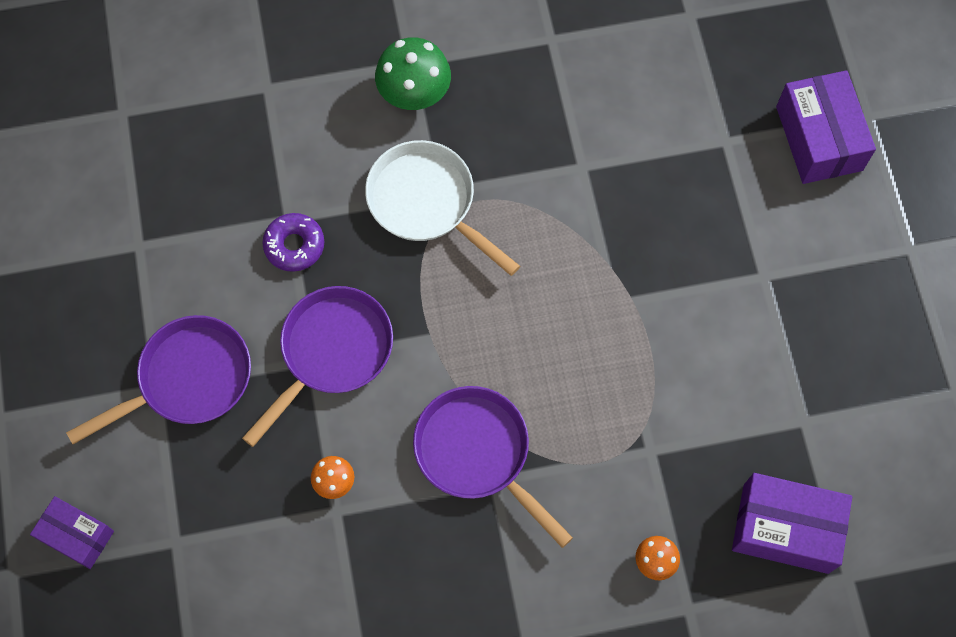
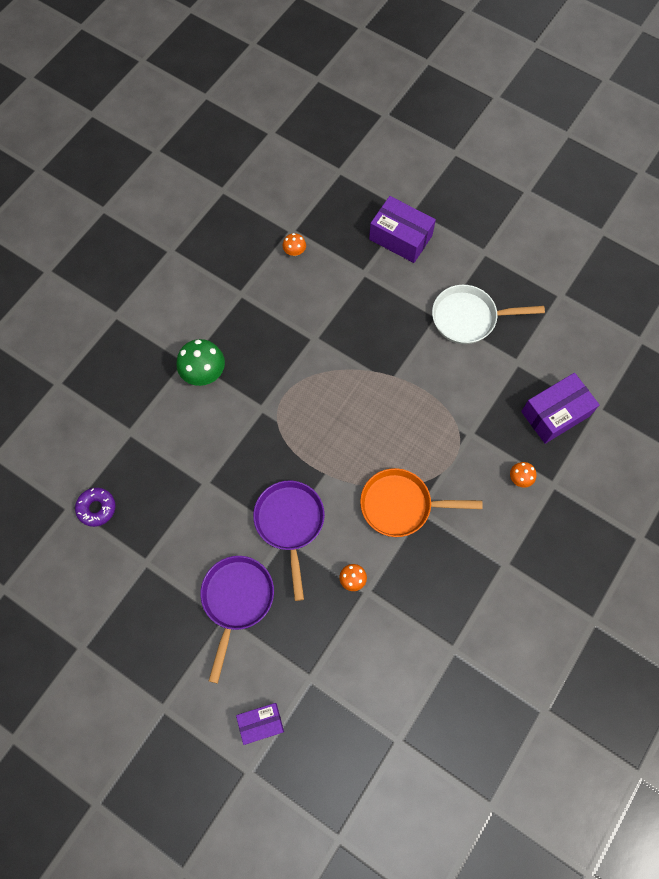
camera: 45 degrees left, 0 degrees up
(294, 245) = (221, 492): purple donut -> purple donut (96, 508)
(427, 203) = (262, 416): white pan -> white pan (468, 318)
(478, 453) = (401, 505): purple pan -> orange pan
(667, 43) = (294, 251): none -> orange mushroom

